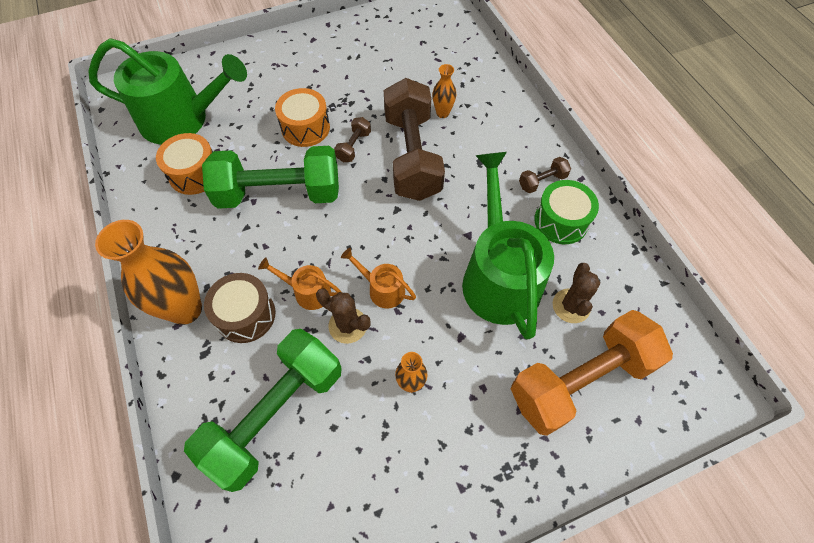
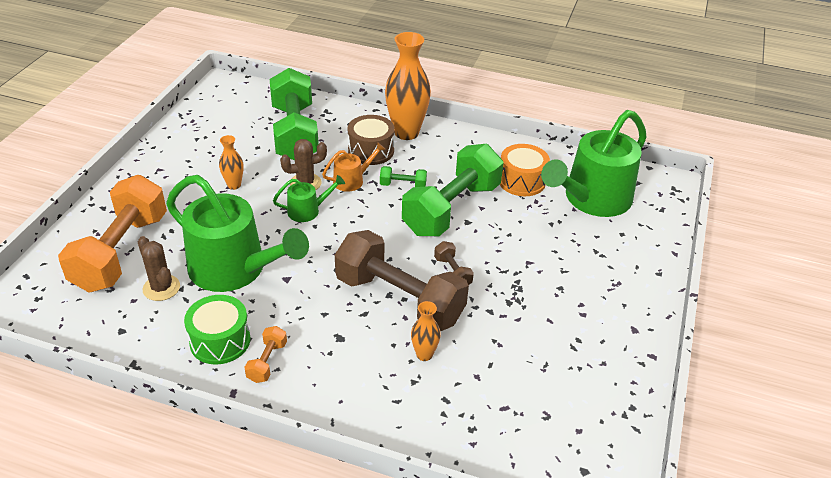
camera: 130 degrees right, 20 degrees down
(278, 248) = (403, 185): none -> green dumbbell
(305, 128) = (507, 257): orange drum -> none
(382, 289) = (307, 211): orange watering can -> green watering can
(542, 181) = (267, 362): brown dumbbell -> orange dumbbell

